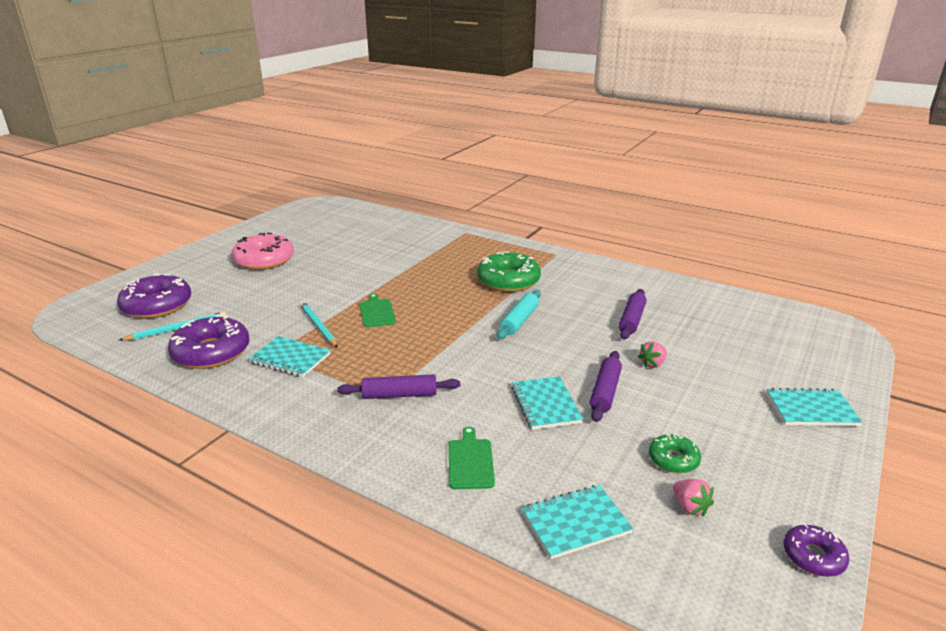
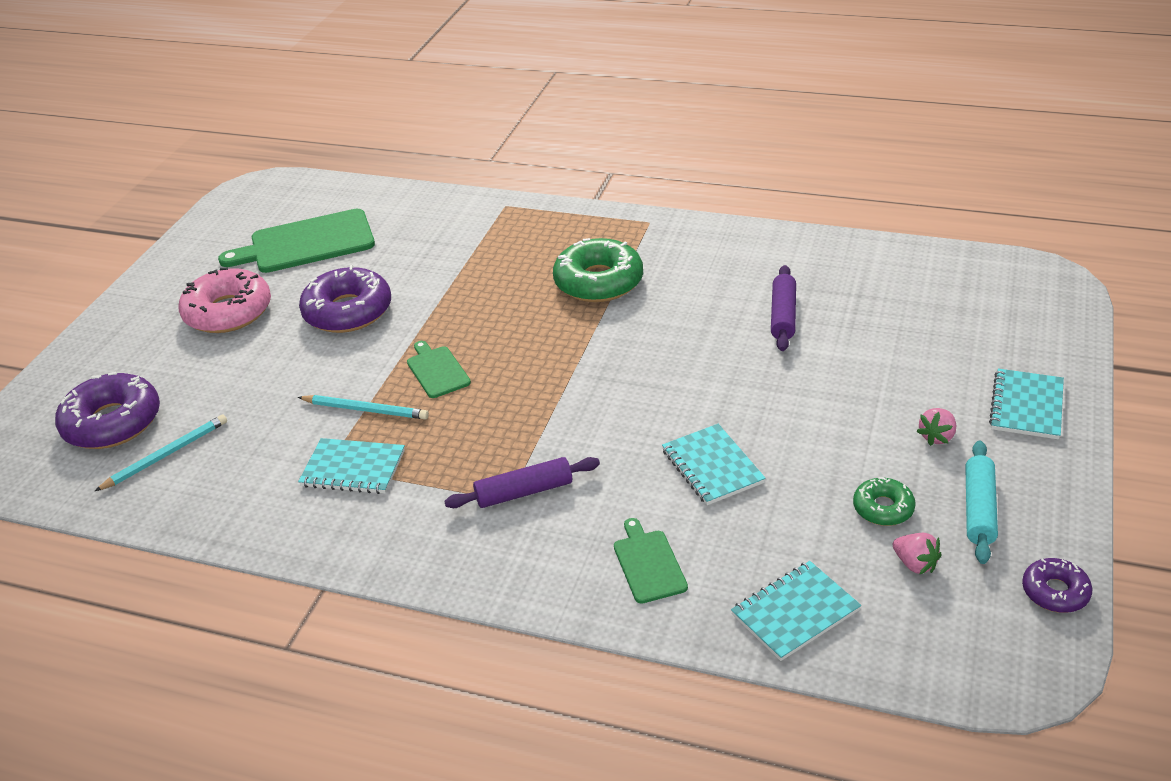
camera: 10 degrees left, 10 degrees up
(211, 352) = (238, 481): purple donut -> purple donut (348, 311)
(318, 326) = (365, 410): turquoise pencil -> turquoise pencil turned 150 degrees clockwise
(332, 233) = (306, 243): none -> green cutting board
(519, 321) = (637, 346): turquoise rolling pin -> turquoise rolling pin (979, 509)
(605, 392) = (779, 433): purple rolling pin -> none
(652, 364) = (826, 379): pink strawberry -> pink strawberry (937, 437)
(811, 409) = (1026, 406): turquoise notebook -> turquoise notebook turned 60 degrees counterclockwise

